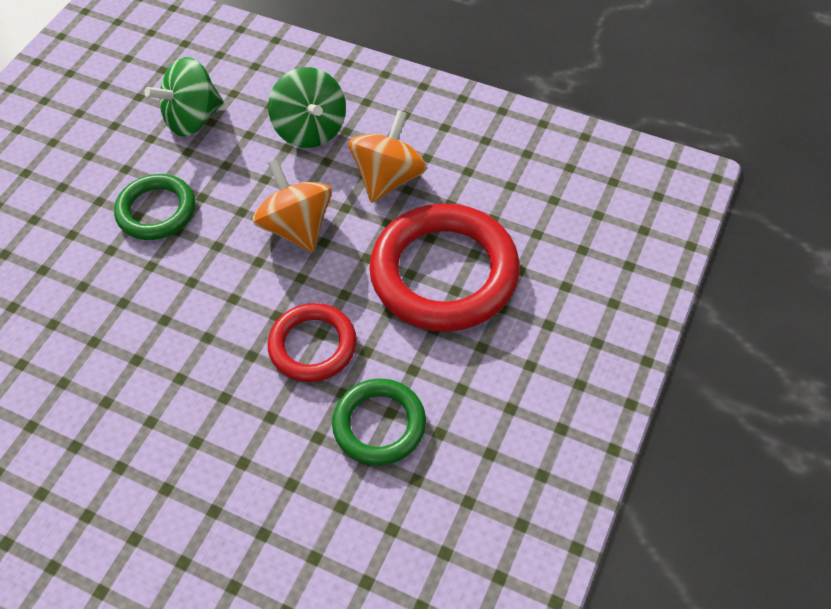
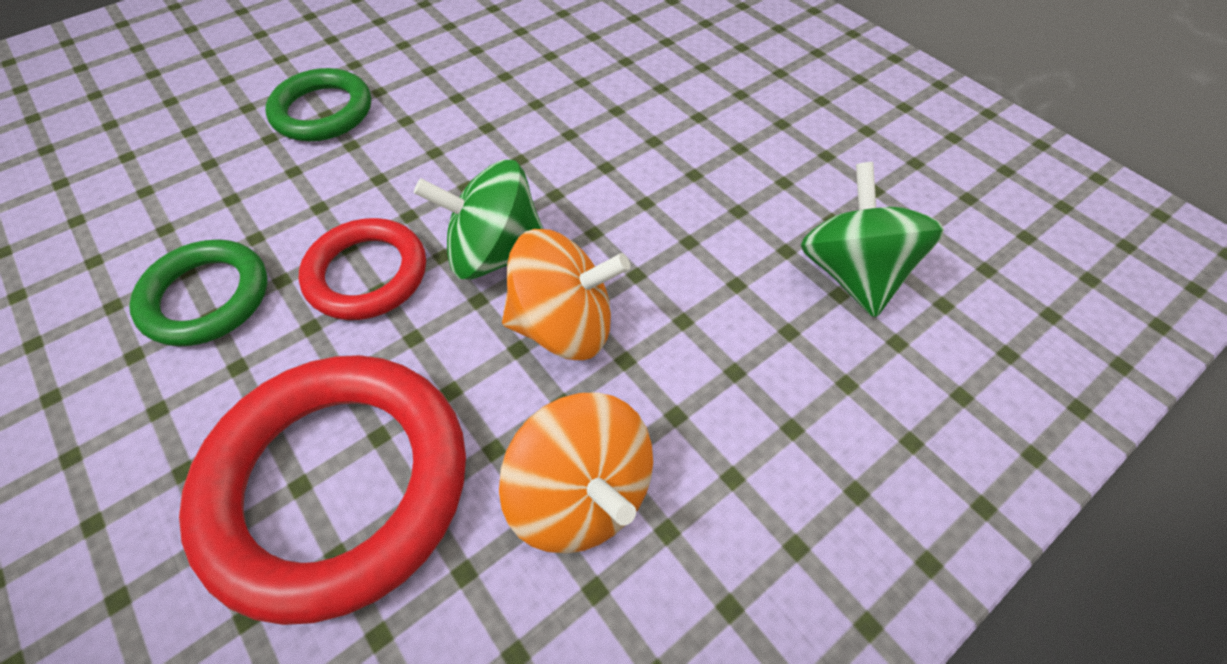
camera: 115 degrees right, 0 degrees up
(156, 211) = (690, 191): green ring -> green ring (322, 111)
(311, 130) = (759, 420): green spinning top -> green spinning top (495, 254)

